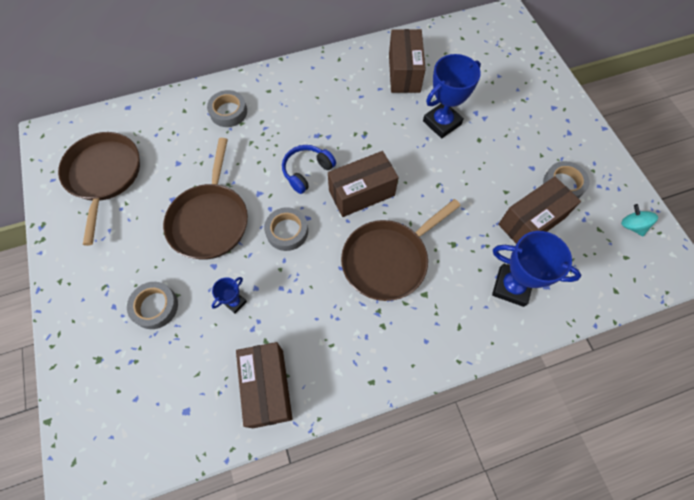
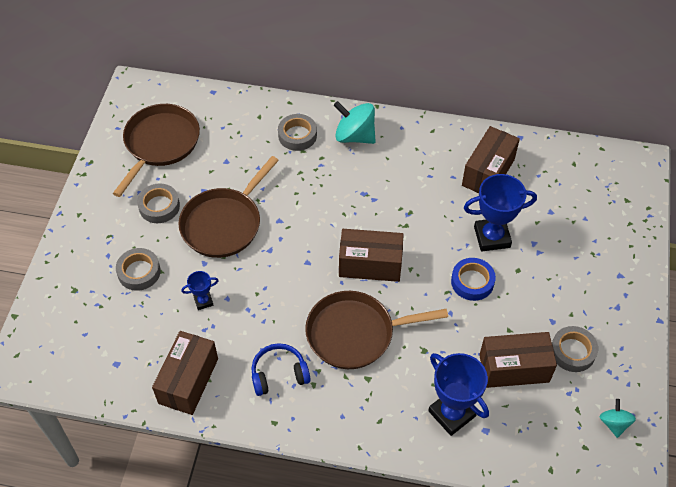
camera: 30 degrees right, 10 degrees down
(278, 91) = (355, 136): none -> turquoise spinning top
(287, 231) = (282, 265): grey tape -> grey tape (159, 206)
(307, 171) = (333, 222): blue headphones -> blue headphones (279, 374)
(452, 166) = (472, 282): none -> blue tape

